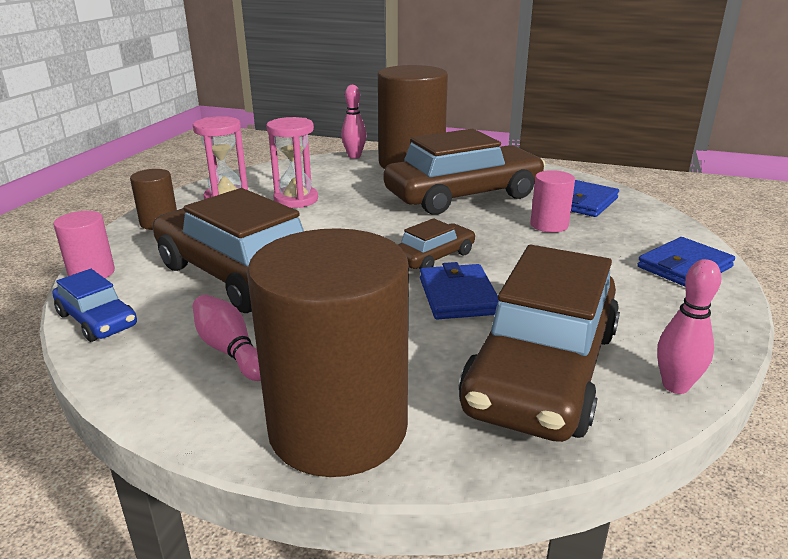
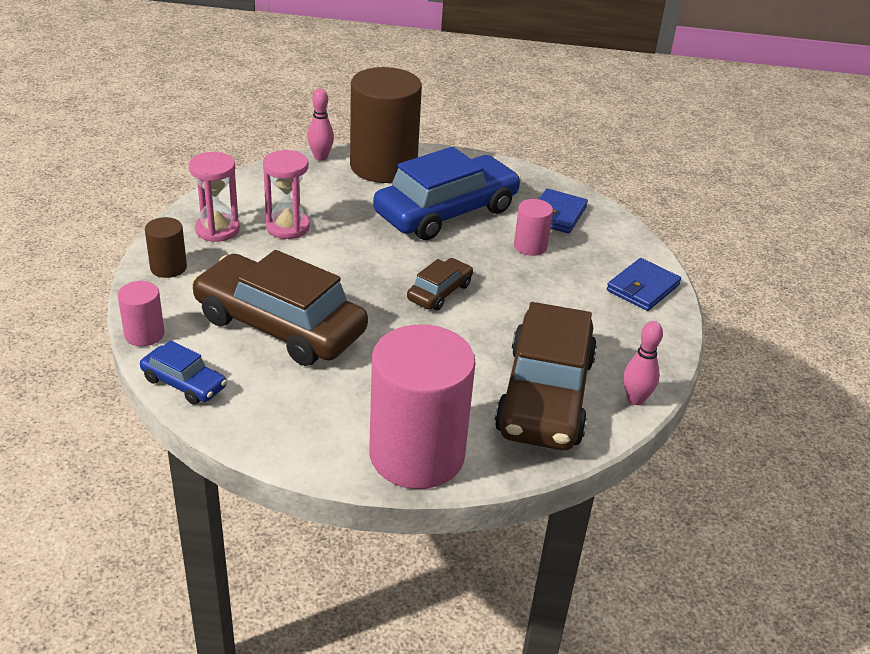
camera: 15 degrees left, 10 degrees up
(230, 350) = (310, 401): pink bowling pin -> none
(338, 427) = (417, 454): brown cylinder -> pink cylinder
(458, 296) = (470, 333): blue wallet -> none
(463, 195) = (446, 212): brown car -> blue car

